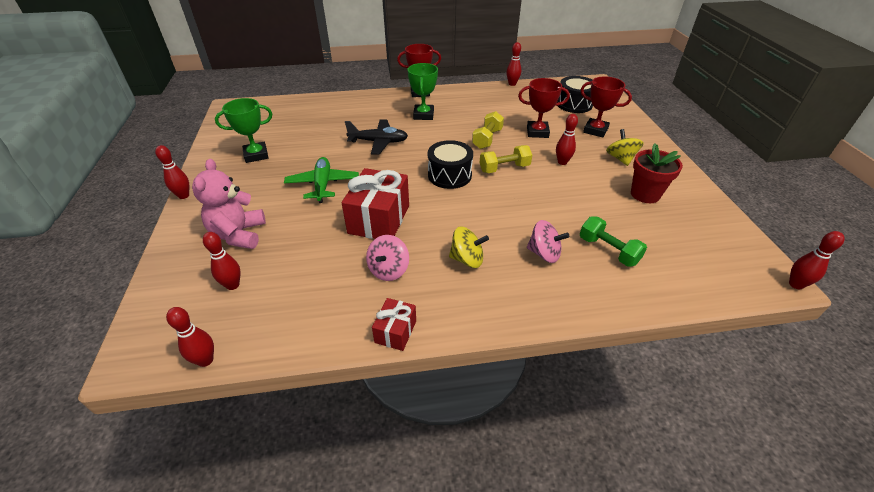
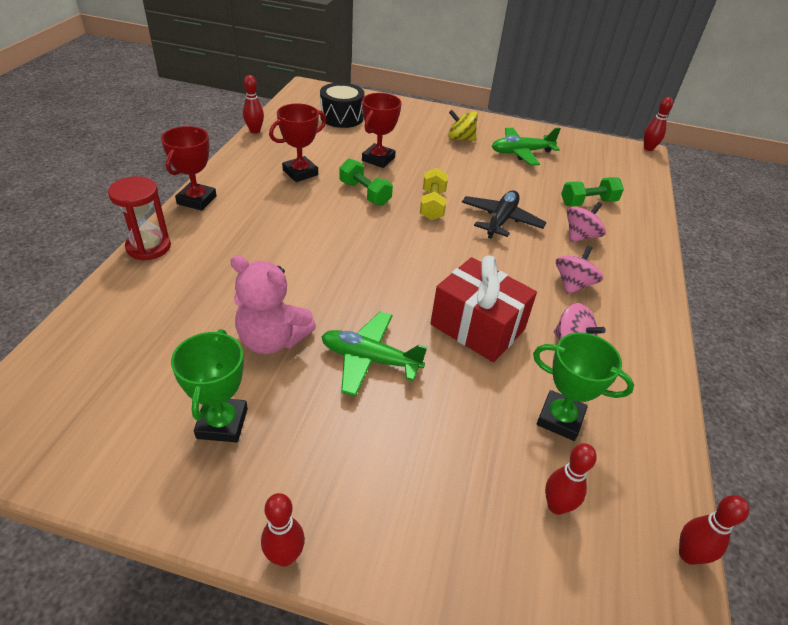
camera: 70 degrees left, 0 degrees up
(239, 234) = (444, 482): pink teddy bear -> pink teddy bear (272, 340)
(368, 95) = (148, 247): none -> red hourglass
(378, 142) = (299, 276): black plane -> black plane (501, 220)
(395, 331) = (664, 367): red gift -> none
(423, 115) = (263, 217): green trophy -> green trophy (560, 419)
(449, 175) = (420, 245): black drum -> none
(467, 259) = (573, 284): yellow spinning top -> pink spinning top
(487, 139) = (364, 193): yellow dumbbell -> green dumbbell
(562, 162) = (445, 169): red bowling pin -> none
(595, 130) = (403, 129): red trophy -> red trophy (300, 173)
(645, 194) = (521, 152): red flower pot -> green plane

